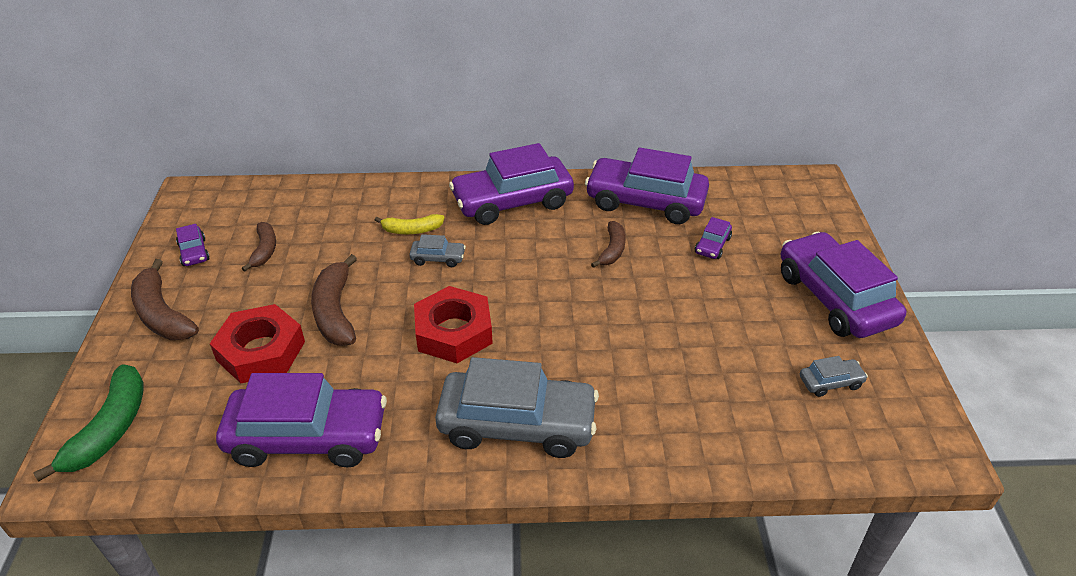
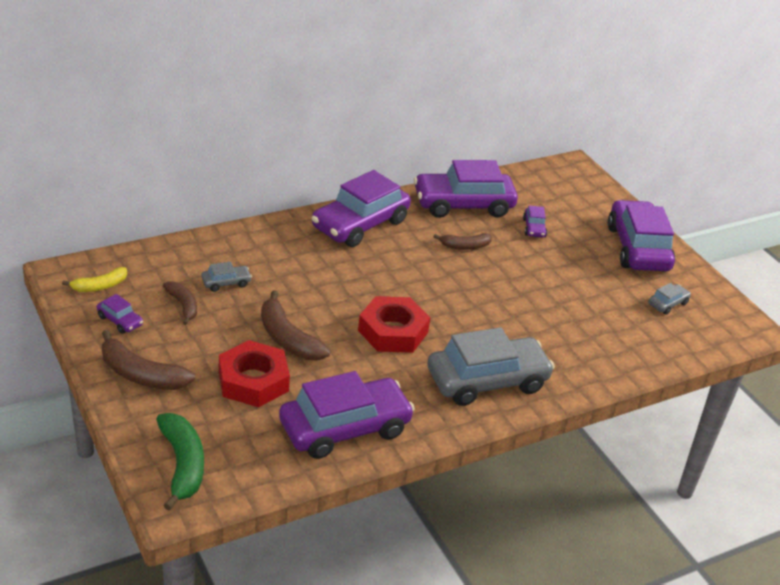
camera: 30 degrees left, 5 degrees down
(412, 230) = (296, 263): yellow banana -> yellow banana (100, 286)
(438, 258) = (336, 280): grey car -> grey car (226, 283)
(612, 250) = (465, 246): brown banana -> brown banana turned 90 degrees clockwise
(834, 298) = (637, 248): purple car -> purple car turned 45 degrees clockwise

